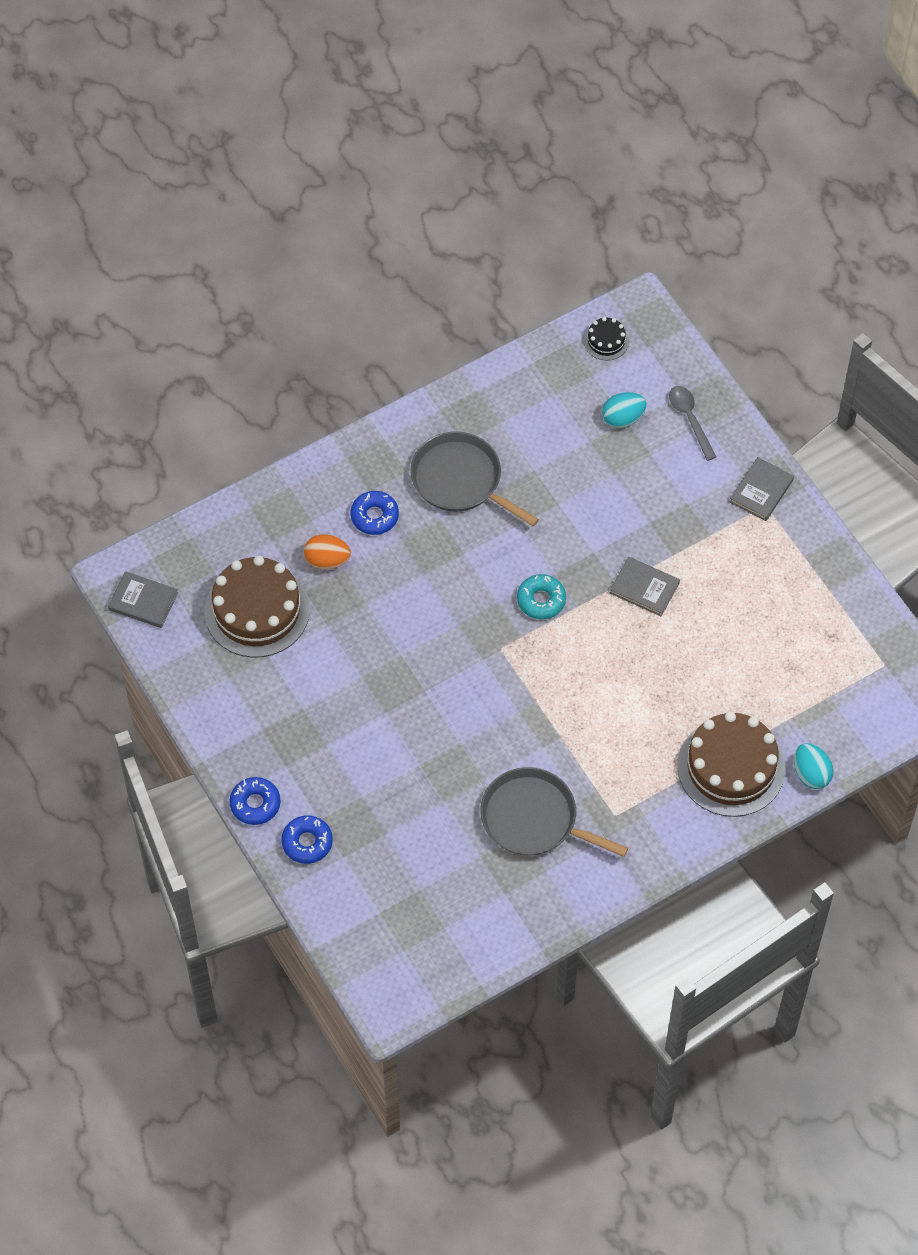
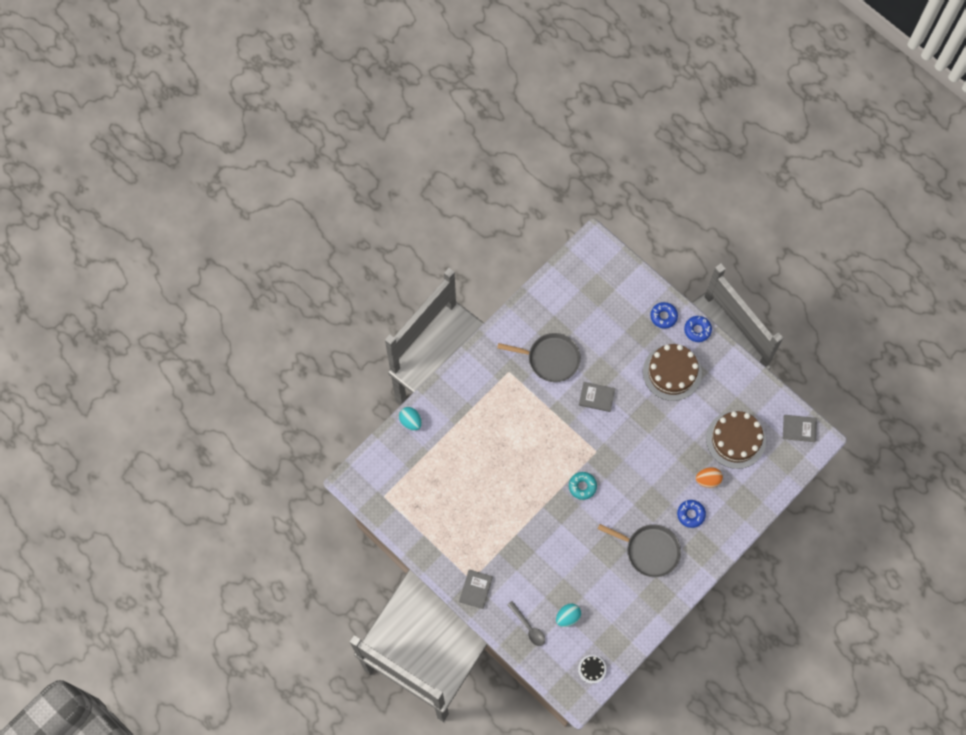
camera: 165 degrees right, 10 degrees up
(644, 588) = (527, 509): grey book -> grey book (596, 397)
(731, 767) = (454, 414): brown cake -> brown cake (672, 372)

